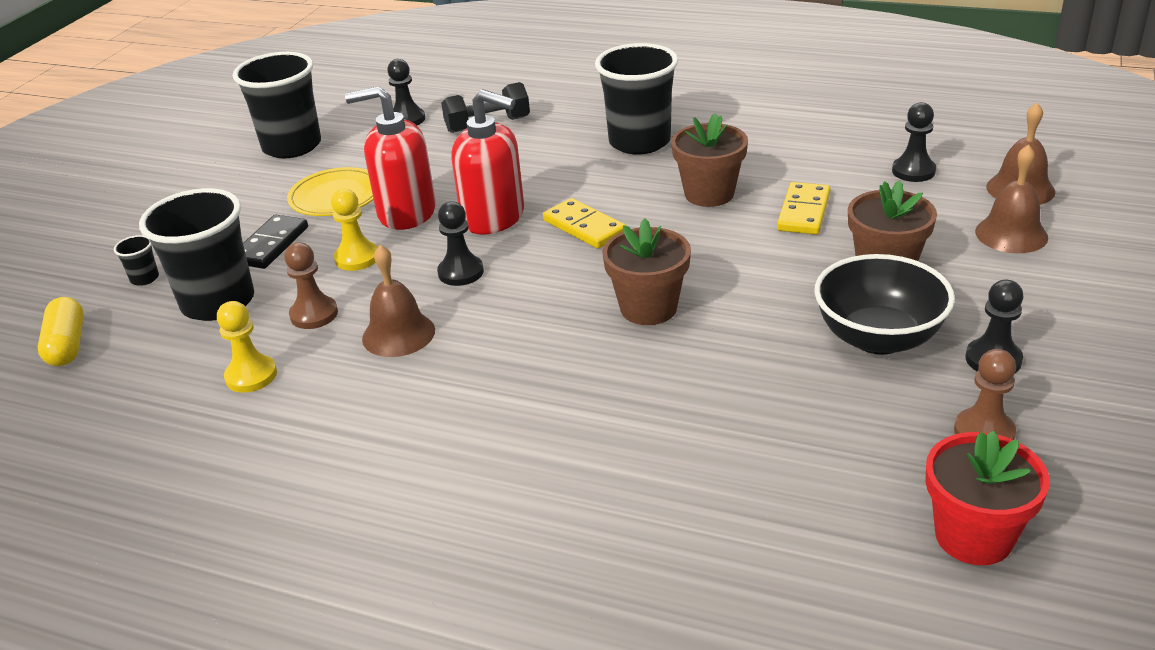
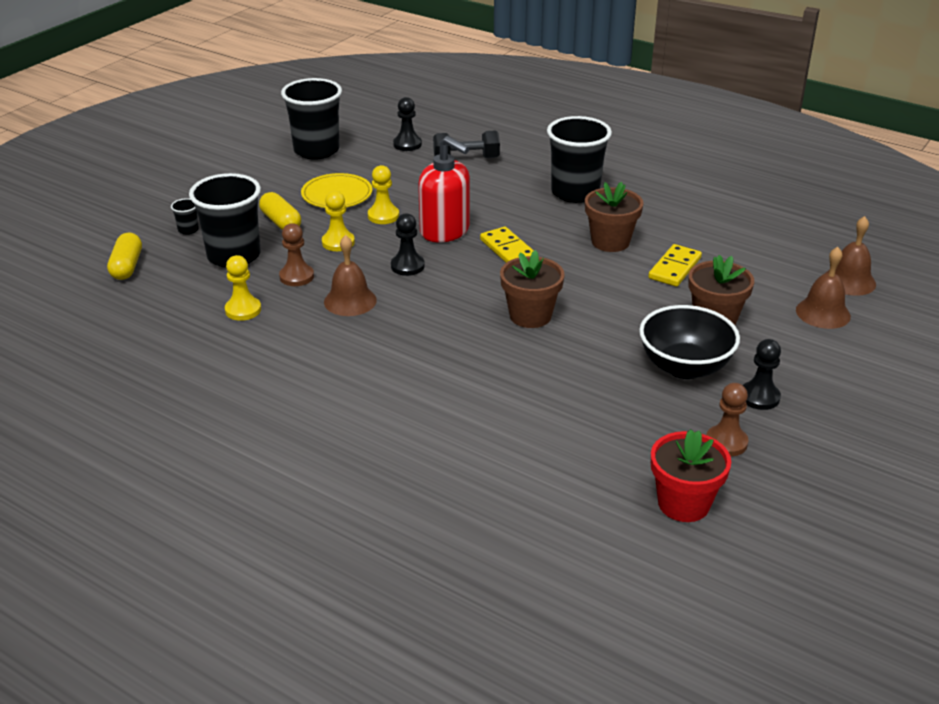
camera: 10 degrees right, 0 degrees up
(271, 245) = (281, 222): black domino -> yellow capsule
(406, 213) = (383, 216): red soap dispenser -> yellow pawn
(913, 171) = (774, 252): black pawn -> none

